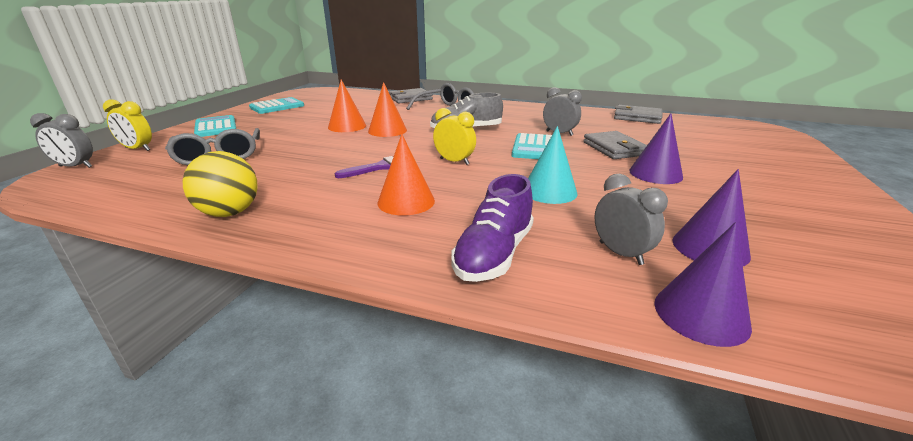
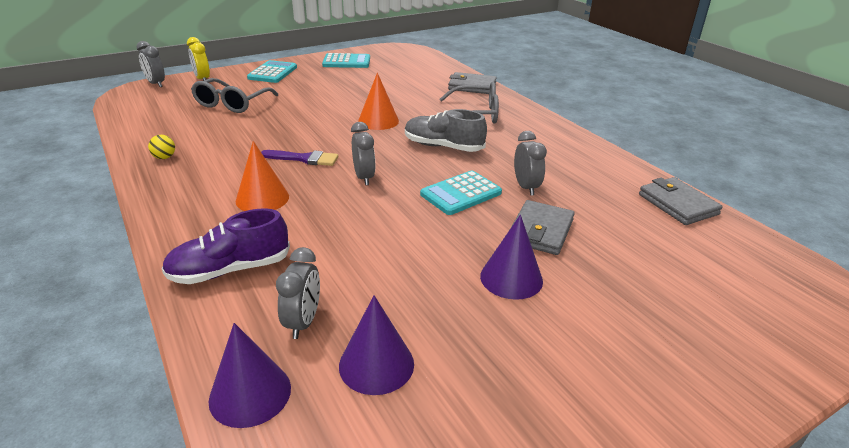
camera: 40 degrees right, 5 degrees up
(230, 213) = (164, 157): yellow ball -> yellow ball, size x0.49
(347, 126) = (357, 104): orange cone -> none
(454, 161) = (364, 177): yellow clock -> grey clock
(549, 191) = (373, 243): turquoise cone -> none

